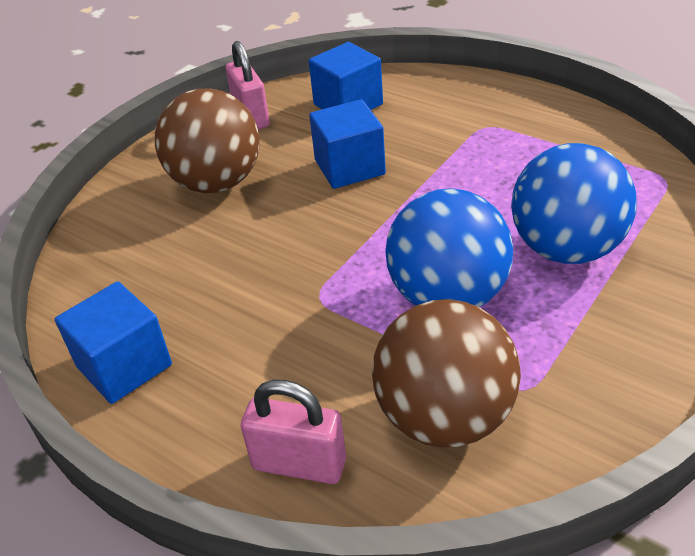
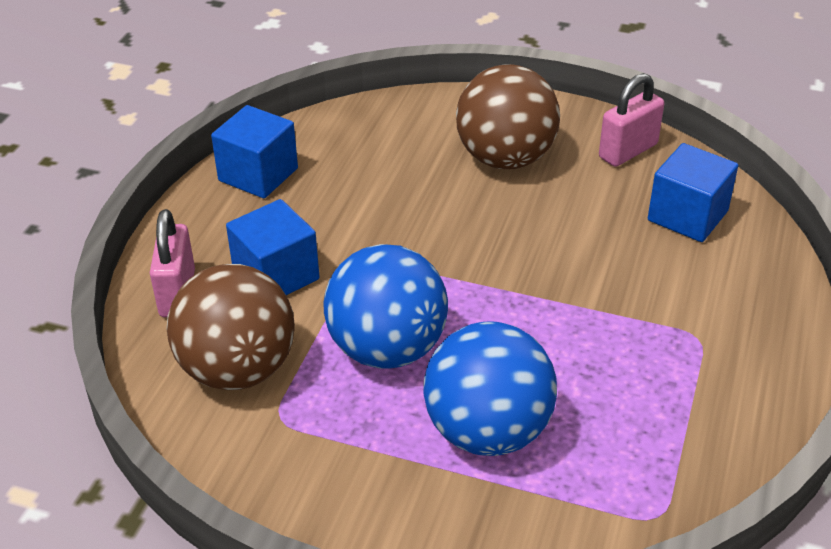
camera: 70 degrees right, 0 degrees up
(349, 167) = (567, 242): blue cube -> blue cube (276, 275)

